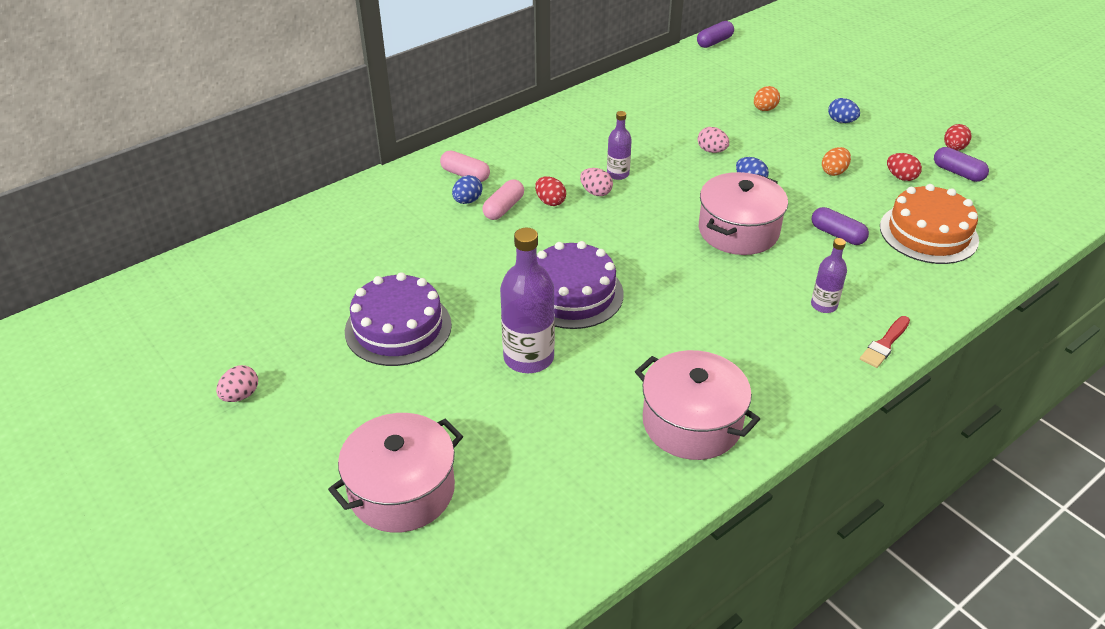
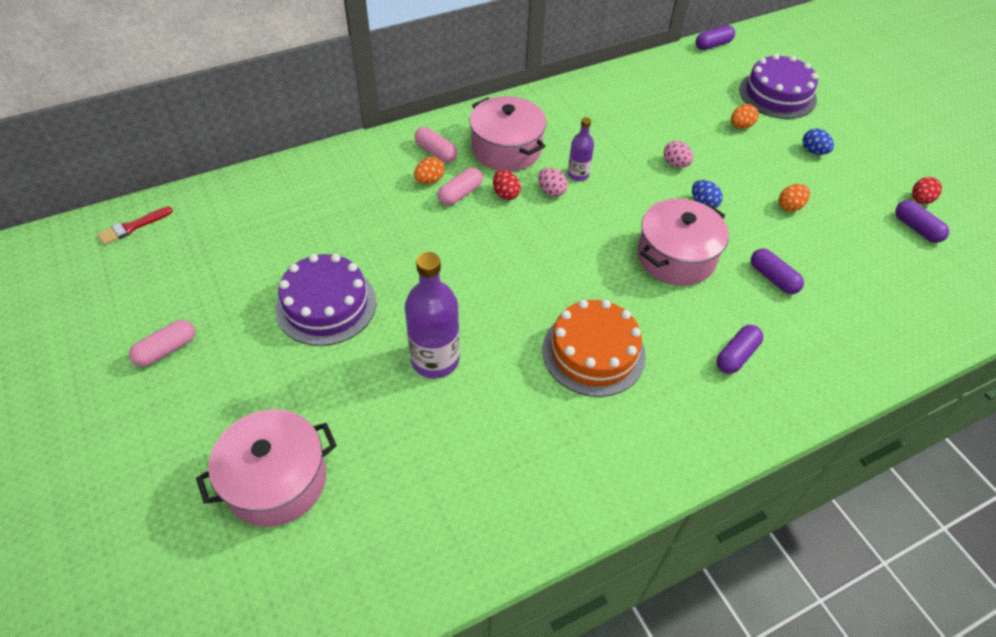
camera: 10 degrees right, 10 degrees up
(240, 395) = (166, 350): pink egg -> pink capsule
(467, 201) = (429, 180): blue egg -> orange egg
(572, 293) = (496, 297): purple cake -> purple cake (777, 94)
(692, 423) = (568, 463): pink pot -> pink pot (506, 149)
(824, 305) = (736, 355): purple bottle -> purple capsule
(885, 344) = (785, 411): red brush -> red brush (133, 227)
(901, 177) = (856, 224): red egg -> none
(928, 233) = (866, 292): orange cake -> orange cake (593, 352)

